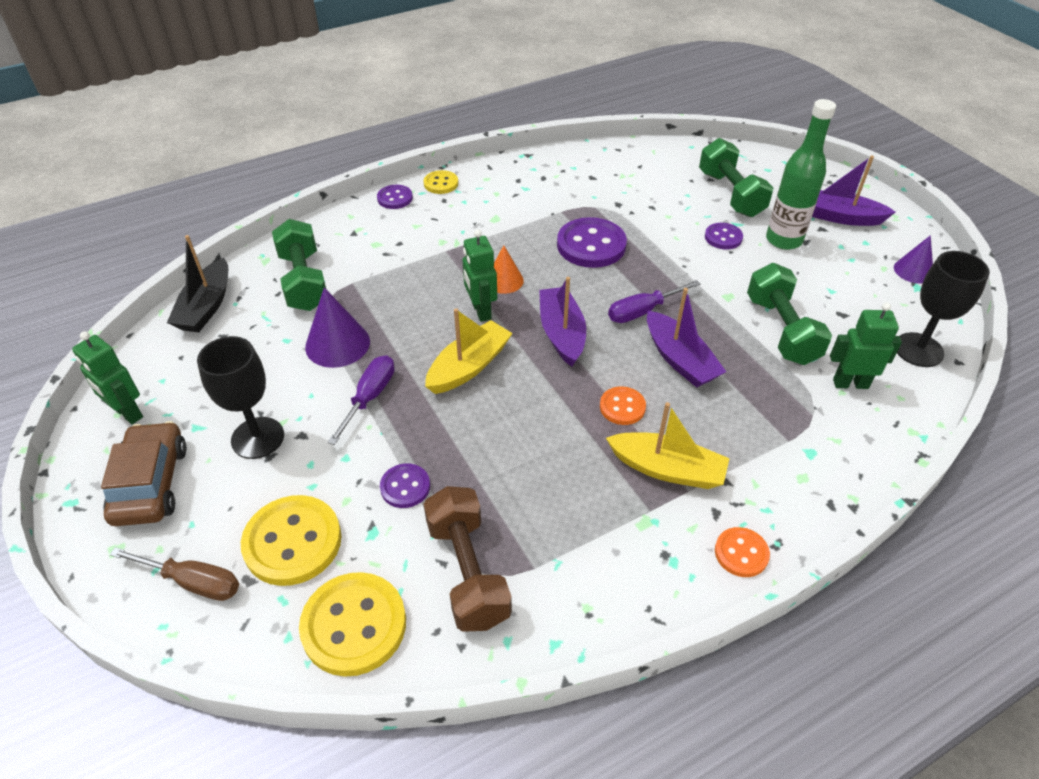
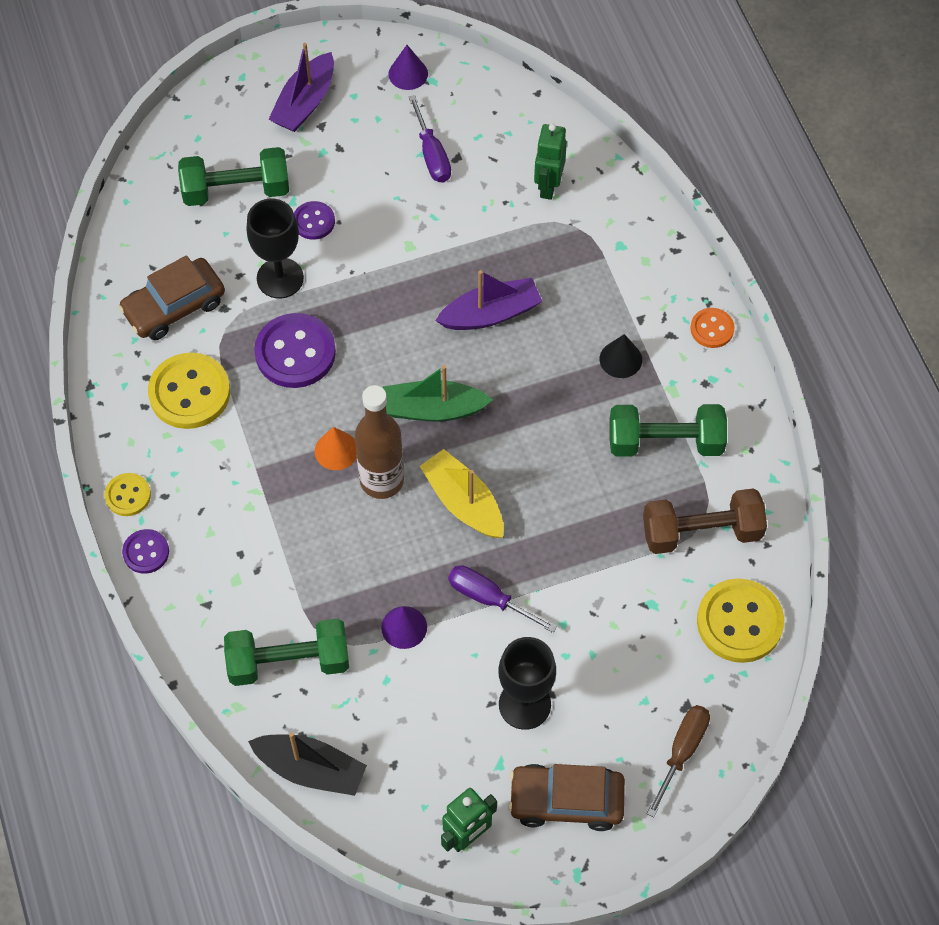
camera: 80 degrees left, 15 degrees up
(293, 542) = (652, 670): yellow button -> yellow button (189, 393)
(337, 344) = (404, 627): purple cone -> purple cone, size x0.65
(405, 487) = (606, 573): purple button -> none
(481, 311) = (382, 480): green robot -> brown bottle
(562, 333) = (433, 409): purple boat -> green boat
(609, 180) = (174, 306): none -> brown car
(622, 407) = (542, 377): orange button -> none
(643, 311) = (415, 328): purple screwdriver -> purple screwdriver (431, 154)
(667, 469) = (620, 359): yellow boat -> black cone
(781, 330) = (468, 216): green dumbbell -> green dumbbell (665, 442)
(783, 240) = (332, 167): green bottle -> none
(918, 350) = (517, 116): black goblet -> black goblet (280, 278)

